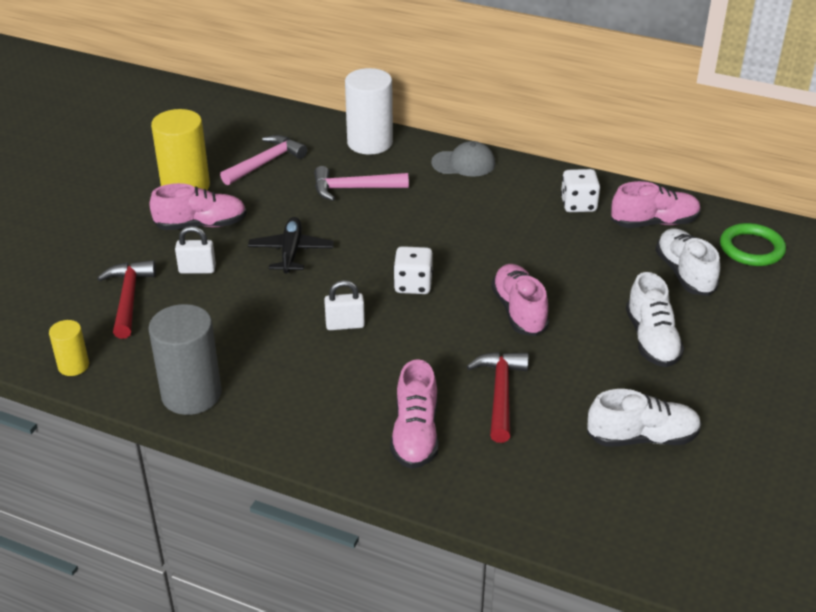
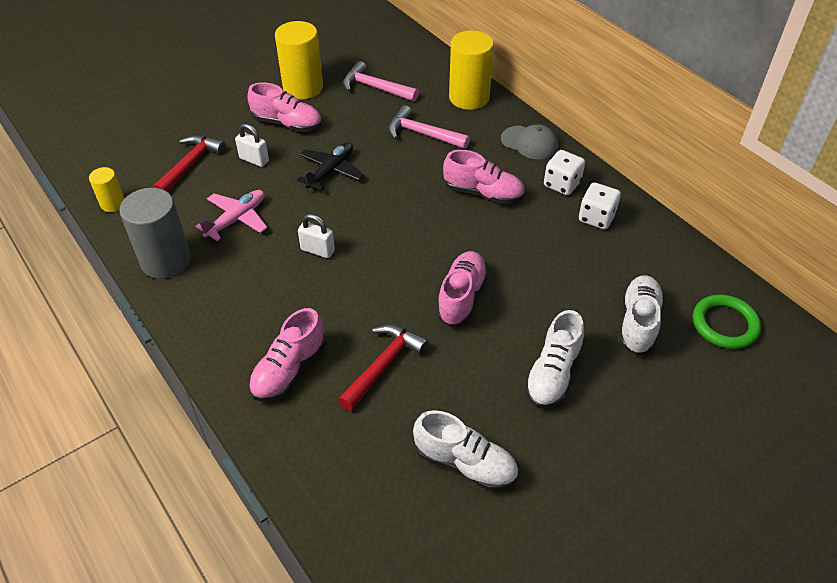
camera: 30 degrees right, 10 degrees up
(232, 329) = (237, 219): none -> pink plane
(265, 163) = (376, 88): pink hammer -> pink hammer turned 135 degrees counterclockwise
(370, 143) = (469, 98): white cylinder -> yellow cylinder
(413, 285) = (397, 237): white dice -> white dice (562, 184)
(654, 223) = (651, 261): pink shoe -> pink shoe (483, 193)

